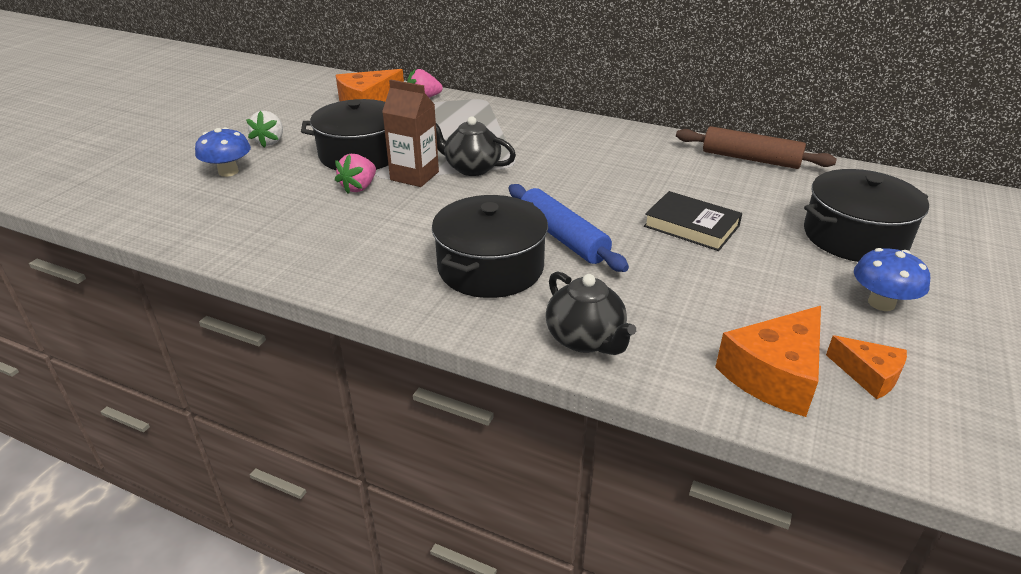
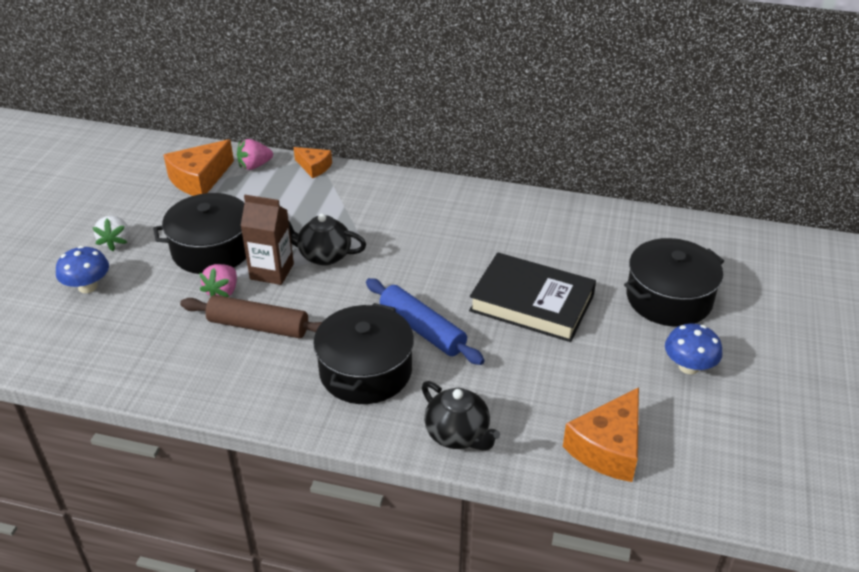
camera: 10 degrees left, 5 degrees up
(691, 226) = (532, 303): black book -> black book, size x1.52
(750, 159) = (578, 215): brown rolling pin -> brown rolling pin (258, 326)
(868, 375) = (678, 438): orange cheese -> orange cheese (314, 167)

